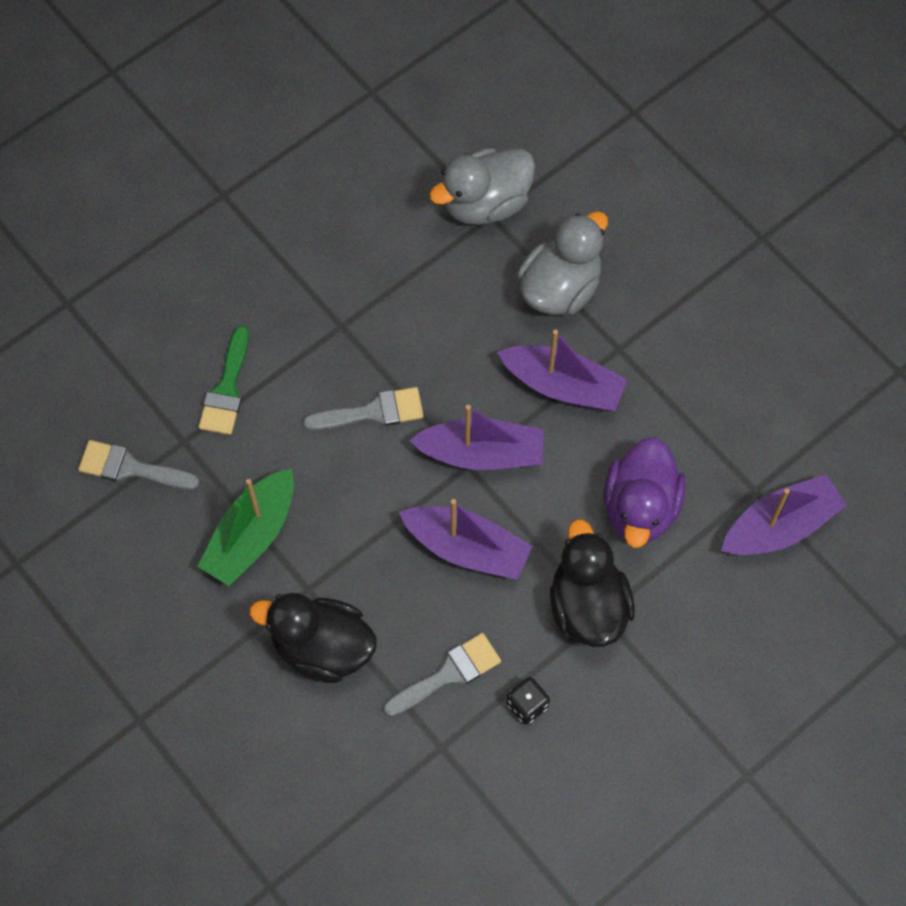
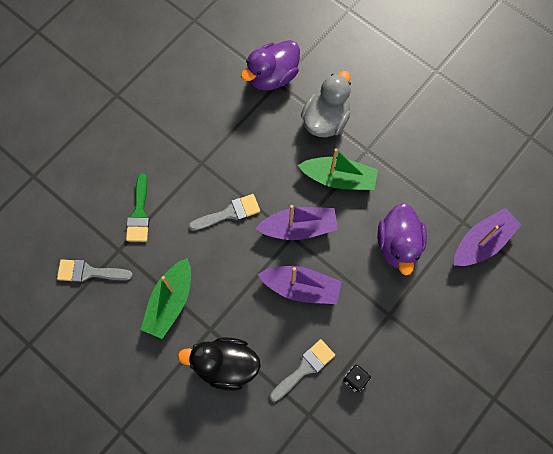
camera: 10 degrees left, 5 degrees up
(485, 203) = (272, 76): grey duck -> purple duck
(563, 386) = (338, 178): purple boat -> green boat
(588, 606) = (379, 311): black duck -> none

